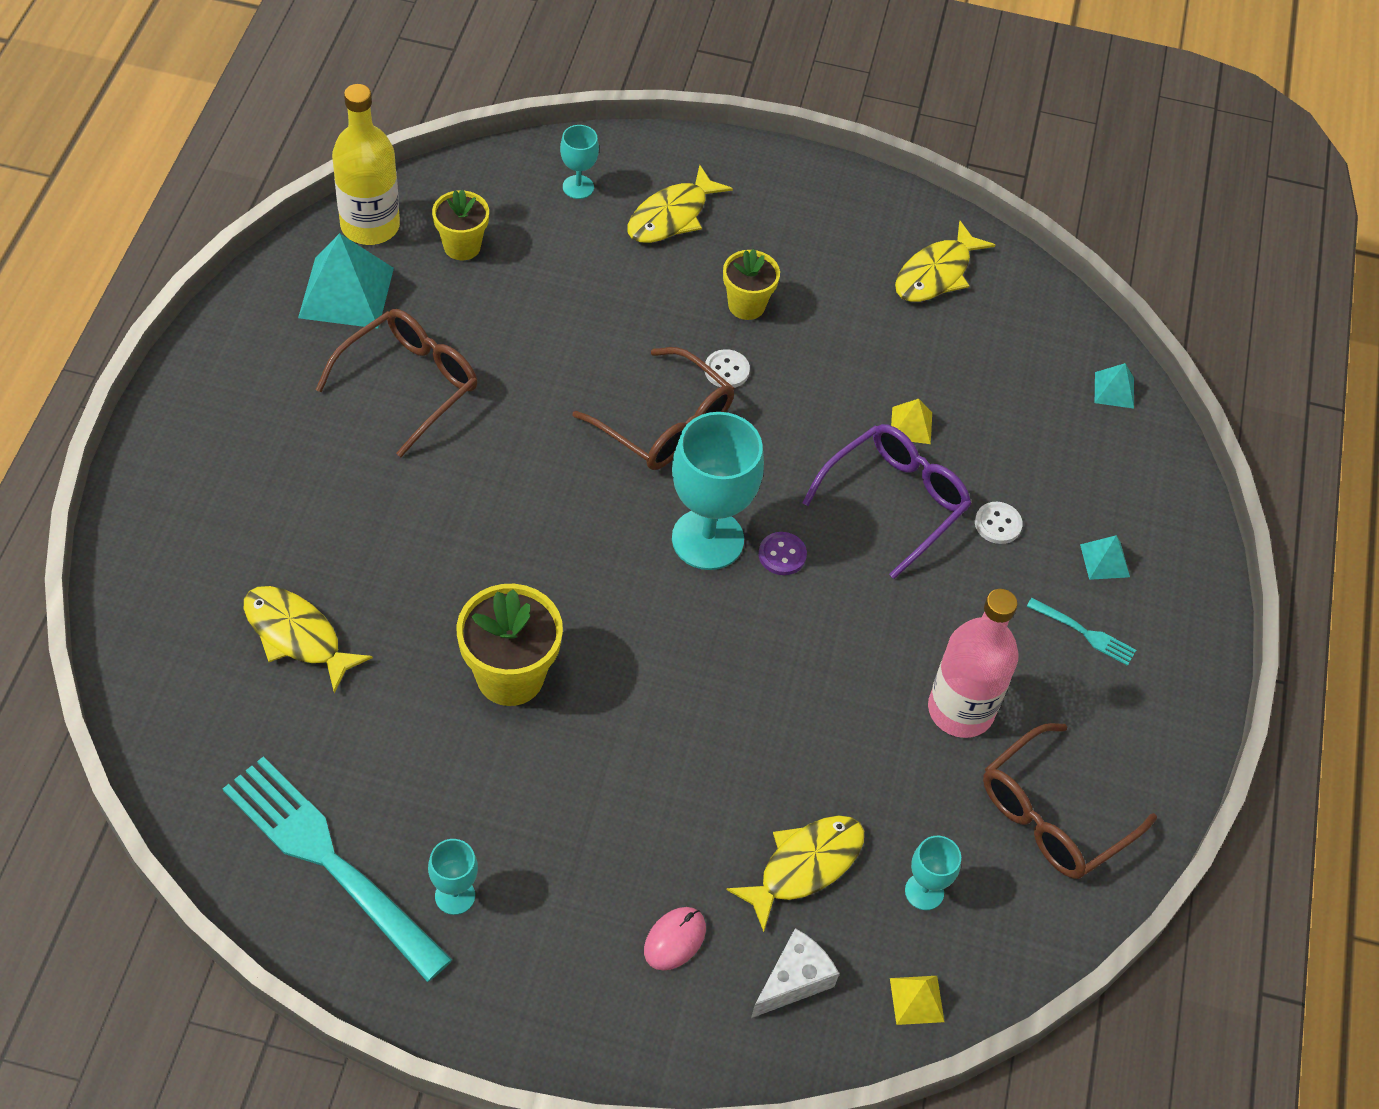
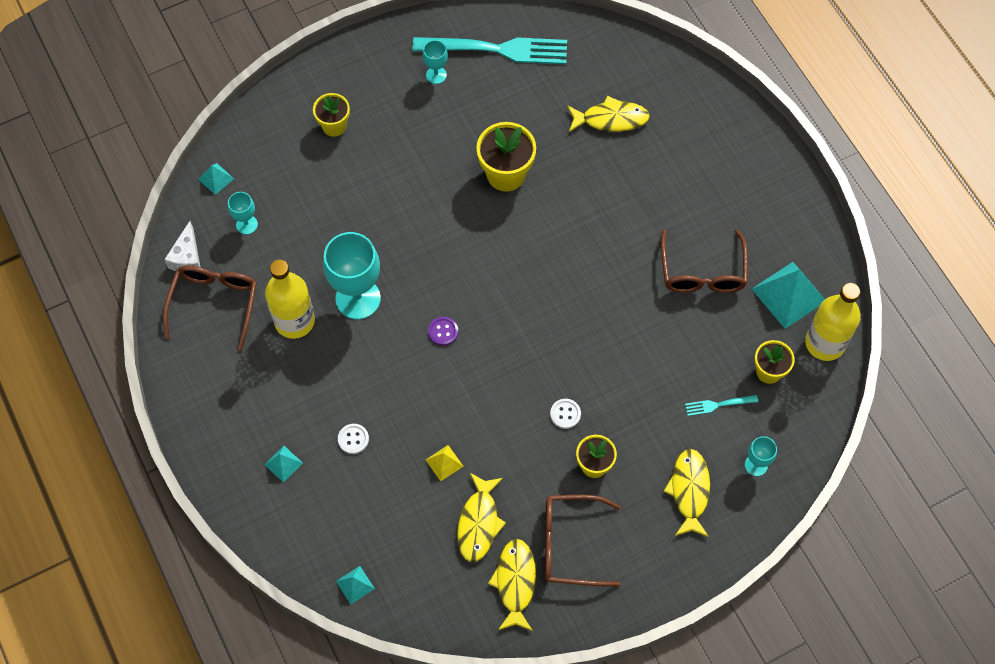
camera: 145 degrees right, 10 degrees up
(665, 424) = (564, 355): brown glasses -> brown glasses (570, 544)
(675, 939) = (334, 126): pink mouse -> yellow flower pot
(707, 539) = (484, 310): turquoise goblet -> turquoise goblet (358, 298)
(793, 980) = (272, 147): white cheese -> white cheese (187, 257)
(804, 866) = (306, 195): yellow fish -> yellow fish (479, 523)
(895, 501) = (414, 408): purple glasses -> none
(916, 1000) = (216, 178): yellow pyramid -> turquoise pyramid
(960, 710) = (294, 321): pink bottle -> yellow bottle
(1084, 633) = (265, 411): turquoise fork -> turquoise fork (718, 405)

